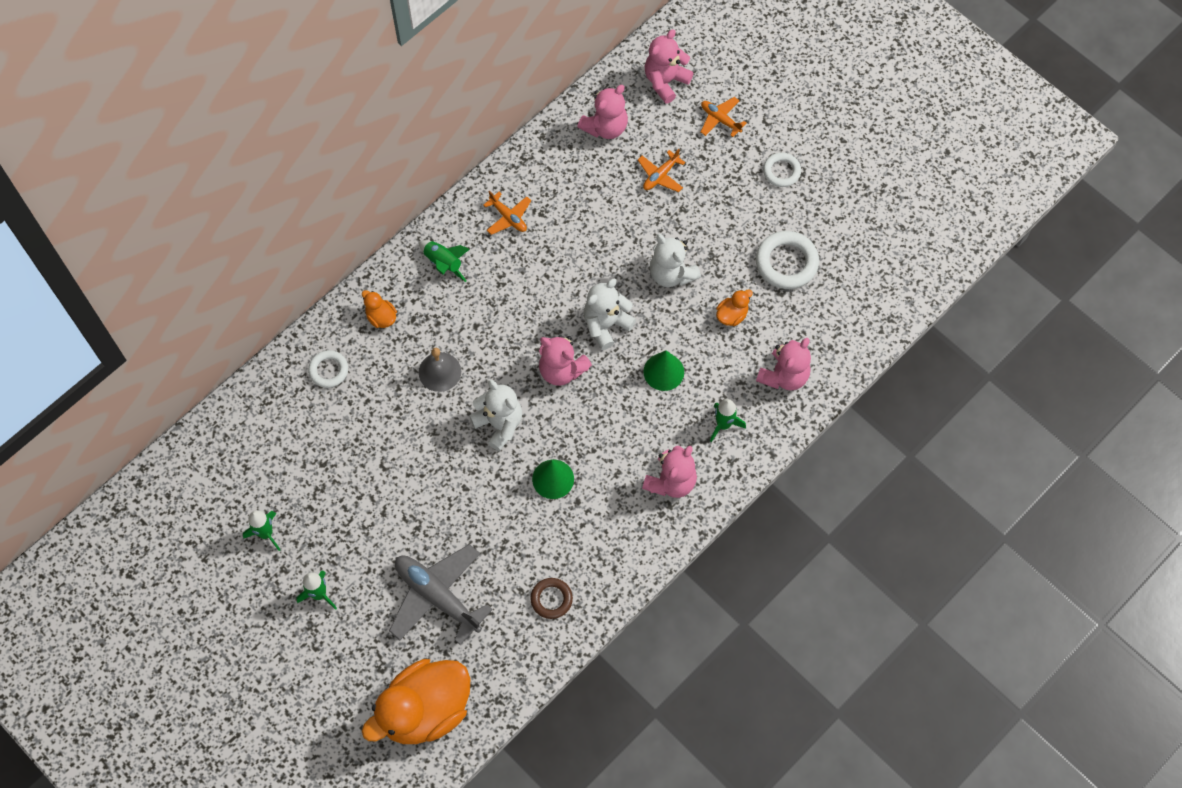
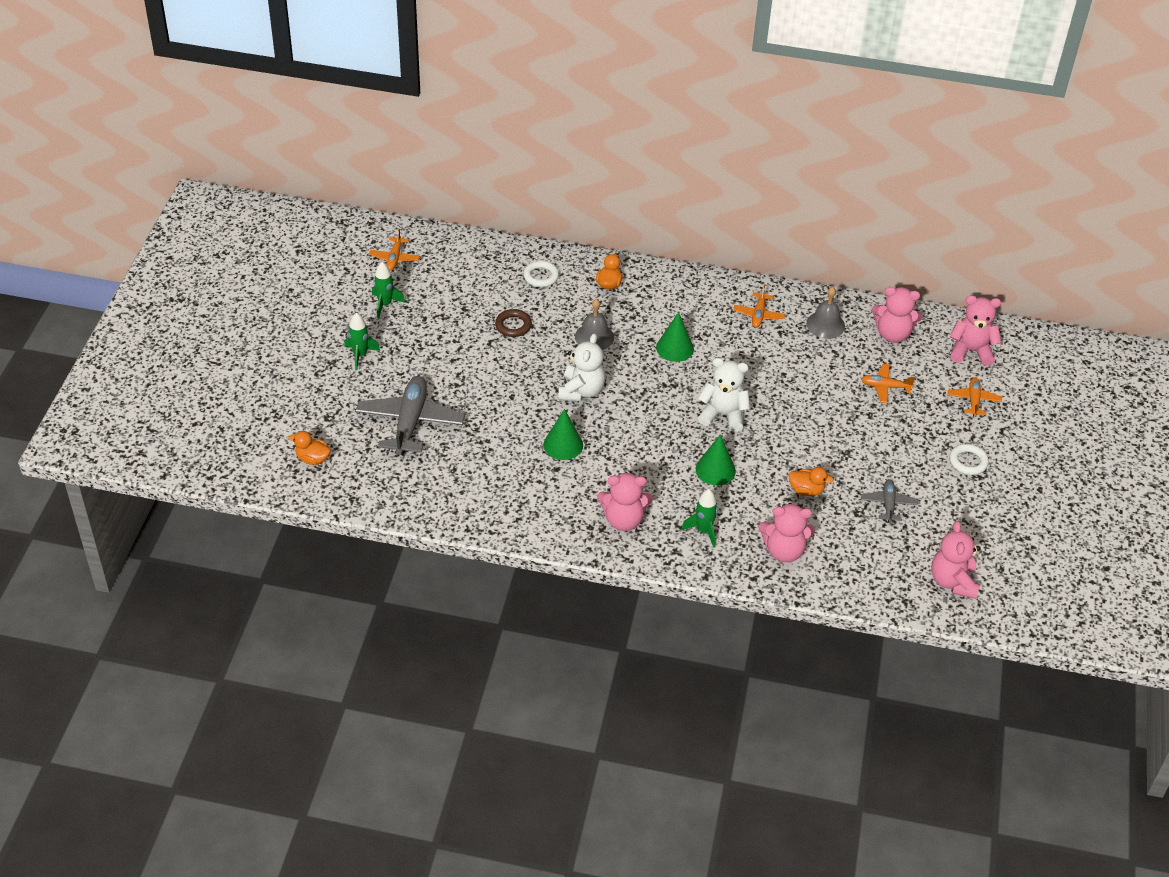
camera: 55 degrees right, 20 degrees down
(207, 488) = (394, 258): none -> orange plane
(425, 710) = (312, 459): orange duck -> orange duck, size x0.41
(443, 263) = (685, 297): green rocket -> none
(500, 312) = (675, 348): none -> green cone
(551, 599) = (461, 491): brown ring -> brown ring (513, 325)
(557, 172) = (825, 324): none -> grey bell
(561, 370) = (659, 406): pink teddy bear -> pink teddy bear (952, 581)
(671, 274) = (805, 434): white teddy bear -> none
(786, 262) = (888, 504): white ring -> grey plane

